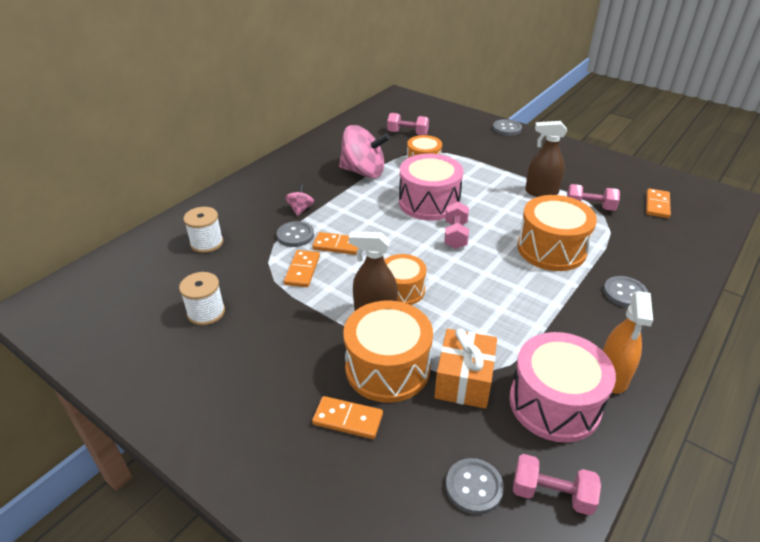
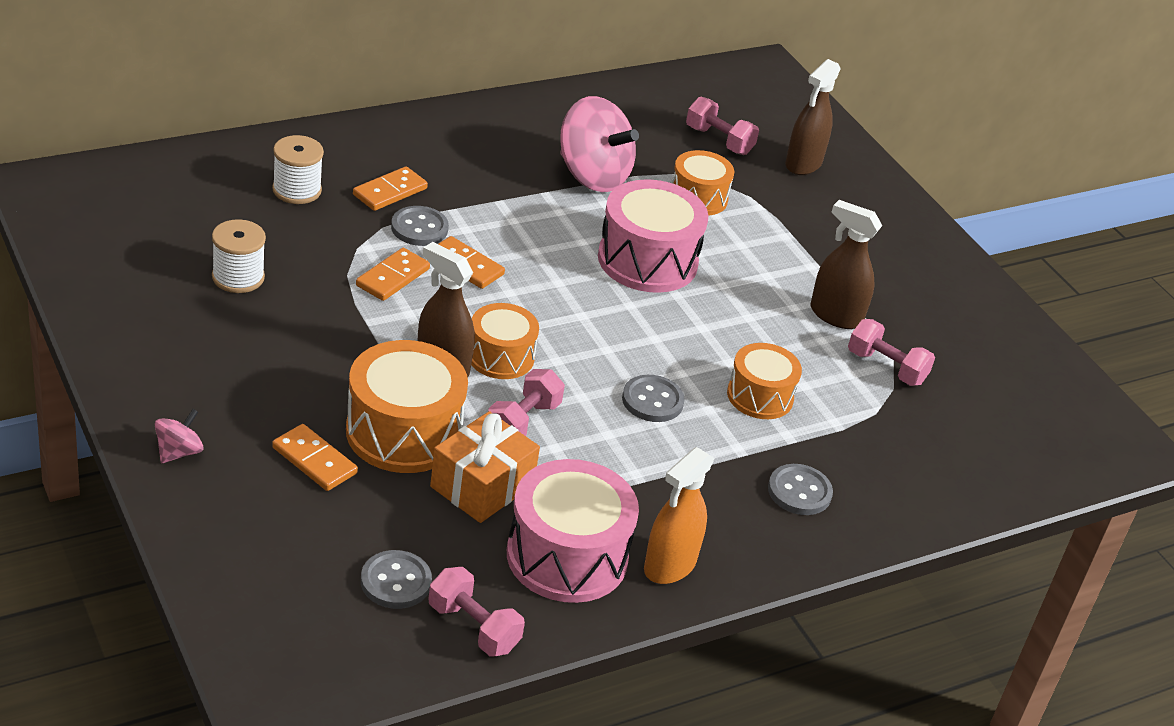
camera: 20 degrees right, 0 degrees up
(300, 209) = (455, 194): pink spinning top -> pink spinning top (179, 452)
(455, 129) = (803, 164): none -> brown spray bottle
(455, 235) = (641, 320): pink dumbbell -> pink dumbbell (523, 421)
(507, 129) = (892, 197): grey button -> grey button (652, 401)
(551, 249) = (760, 396): orange drum -> orange drum, size x0.62
(657, 205) = (998, 409): orange domino -> orange domino (390, 192)

